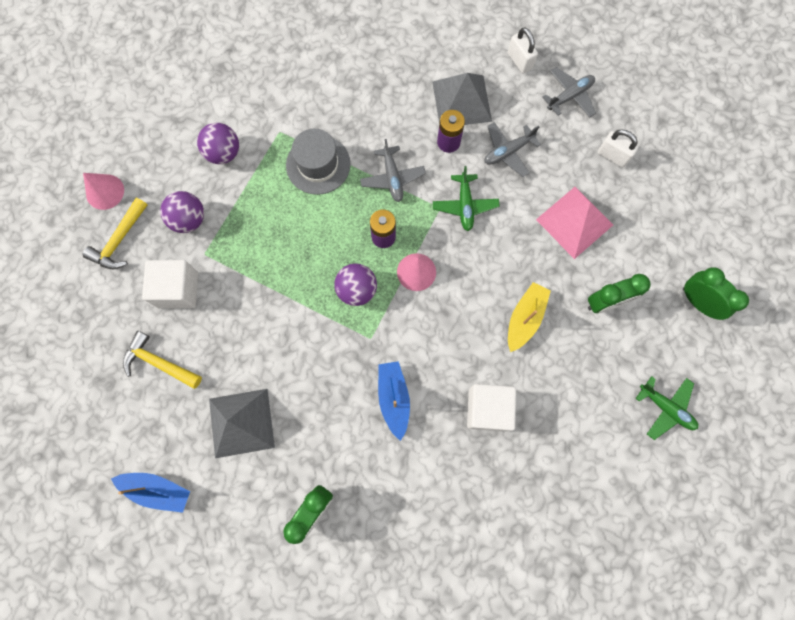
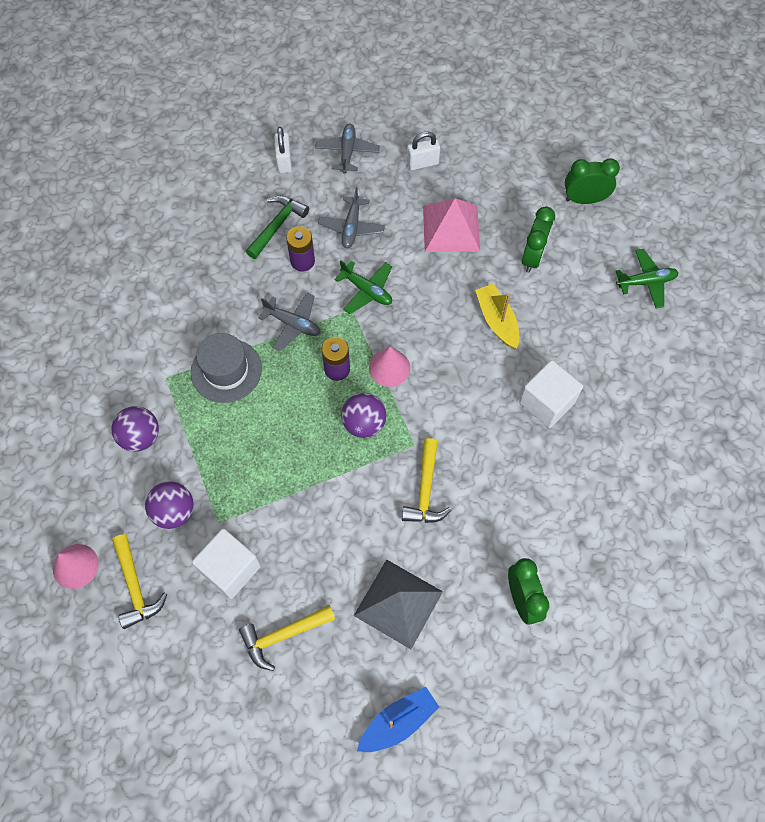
camera: 50 degrees left, 10 degrees down
(341, 374) = (425, 490): none -> yellow hammer
(393, 398) = (480, 465): blue boat -> none
(461, 101) = (277, 225): grey pyramid -> green hammer
(519, 61) = (284, 161): white padlock -> white padlock turned 75 degrees clockwise

